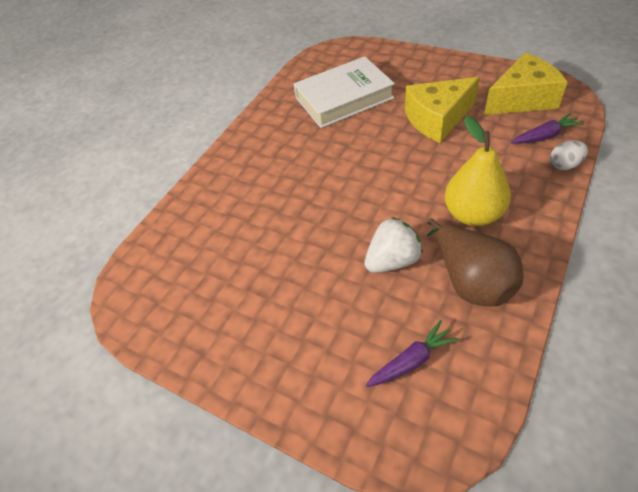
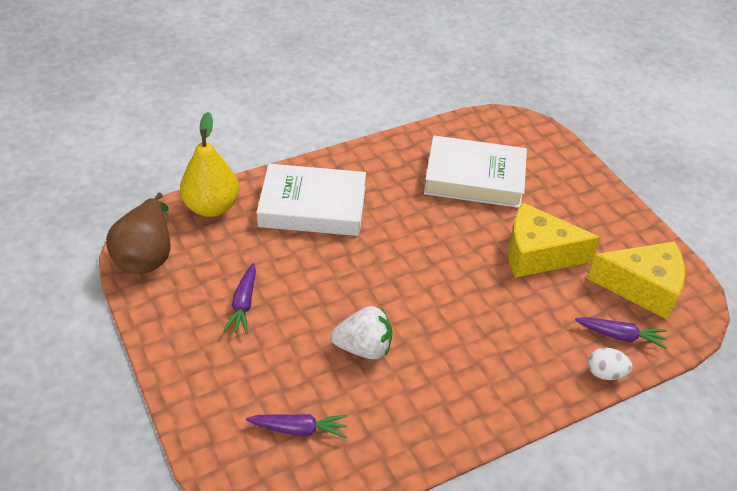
camera: 25 degrees right, 5 degrees down
(248, 185) = (312, 206): none -> white book
(266, 293) = (243, 304): none -> purple carrot
(470, 281) = (408, 407): brown pear -> brown pear (146, 255)
(473, 214) = (471, 357): yellow pear -> yellow pear (212, 207)

